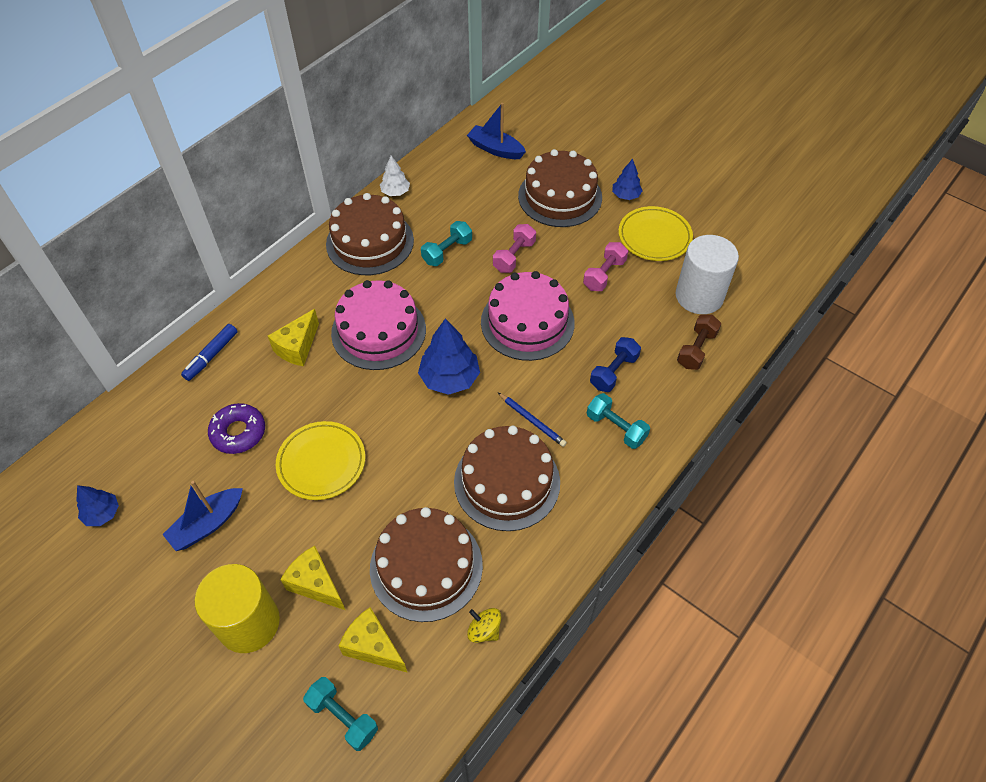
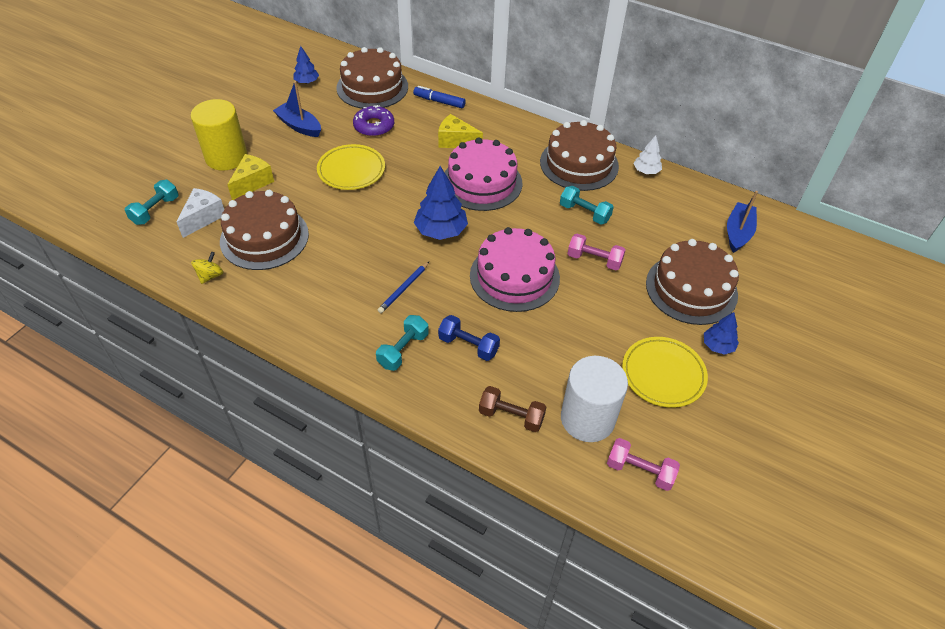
camera: 80 degrees right, 5 degrees down
(373, 647) = (203, 218): yellow cheese -> white cheese
(507, 482) = (340, 277): brown cake -> brown cake (372, 87)
(604, 274) = (593, 332): pink dumbbell -> pink dumbbell (640, 471)

